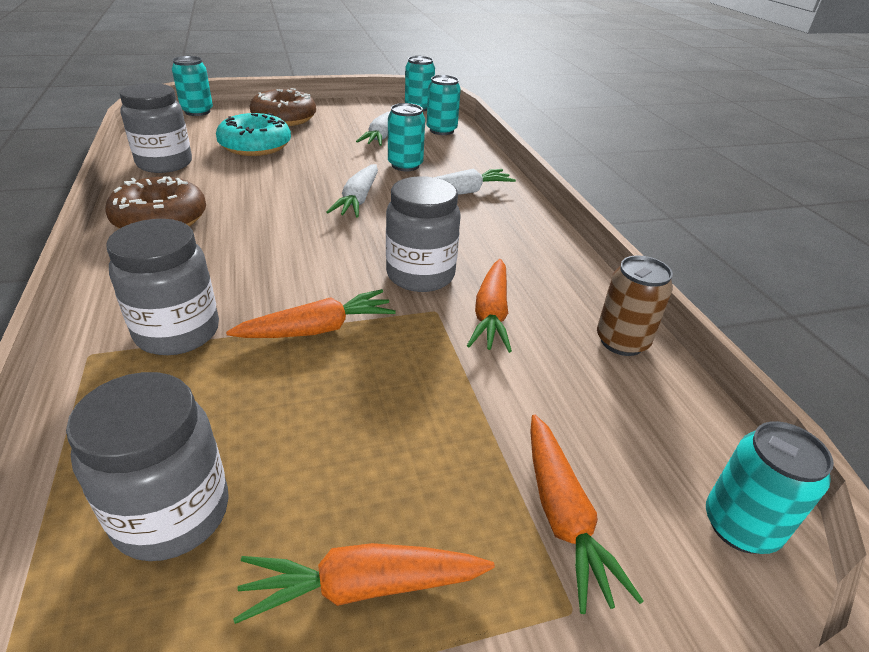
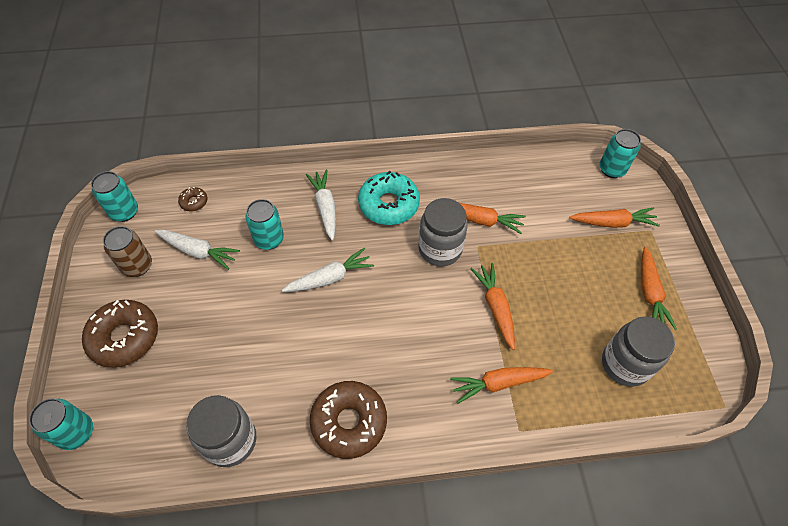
camera: 80 degrees left, 20 degrees up
(177, 332) = (498, 383): grey jar -> orange carrot
(255, 146) = (200, 361): turquoise donut -> turquoise donut (388, 204)
(358, 200) = (330, 278): white carrot -> white carrot turned 45 degrees counterclockwise
(441, 130) = (194, 202): turquoise can -> brown donut
(622, 341) = (505, 169): brown can -> brown can (137, 266)

